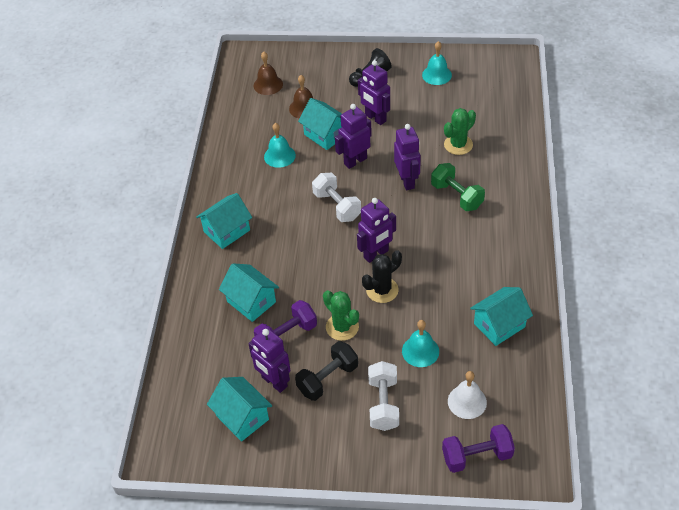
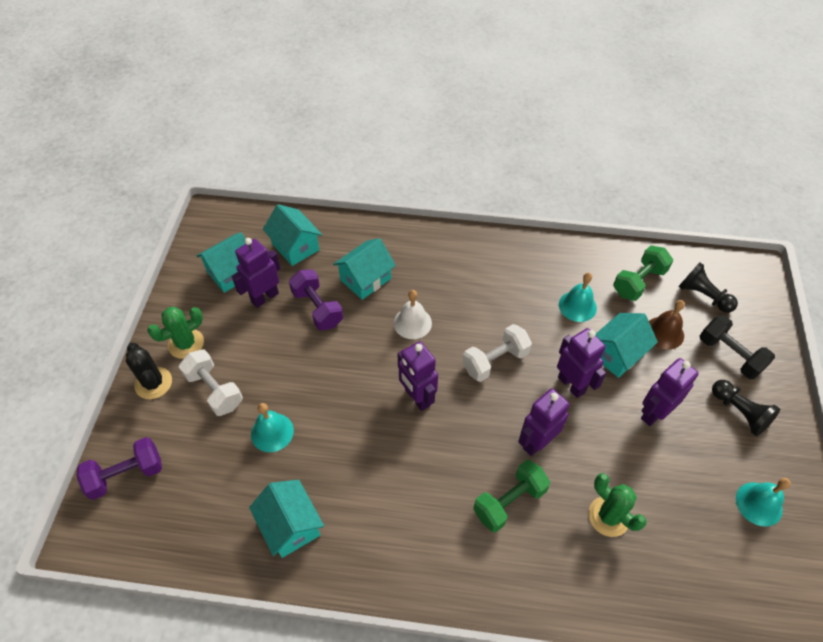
camera: 90 degrees right, 5 degrees up
(226, 231) = (462, 258): turquoise house -> turquoise house (295, 247)
(254, 119) = (638, 282): none -> green dumbbell
(268, 85) = (703, 296): brown bell -> black pawn
(327, 379) = (257, 342): black dumbbell -> black dumbbell (729, 355)
(342, 327) = (319, 358): green cactus -> green cactus (186, 344)
(382, 290) = (363, 400): black cactus -> black cactus (153, 383)
(383, 404) = (214, 390): white dumbbell -> white dumbbell turned 45 degrees clockwise
(407, 181) = (536, 442): purple robot -> purple robot turned 150 degrees clockwise
(467, 401) = (195, 473): white bell -> white bell (412, 323)
(477, 456) = (126, 475): purple dumbbell -> purple dumbbell turned 75 degrees clockwise

